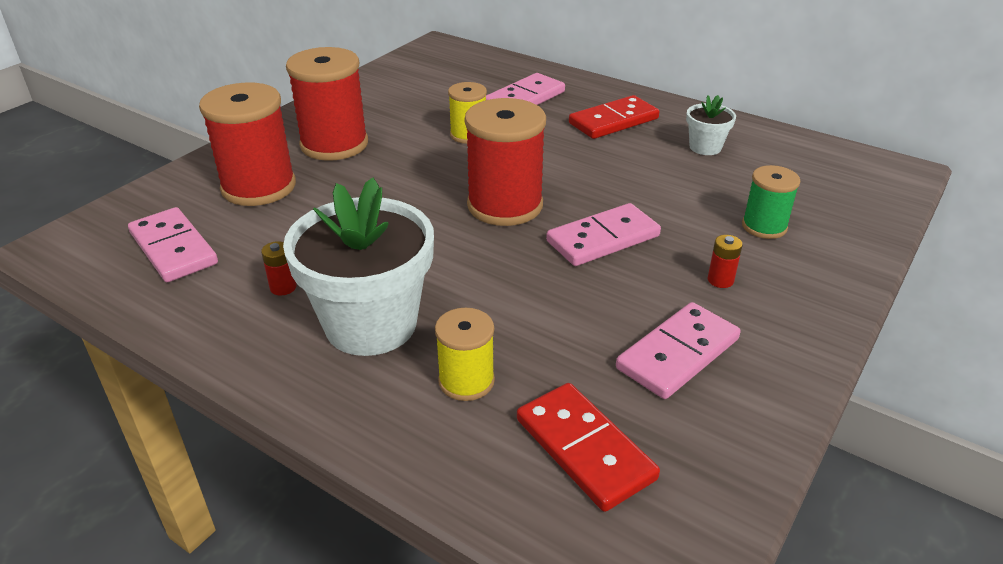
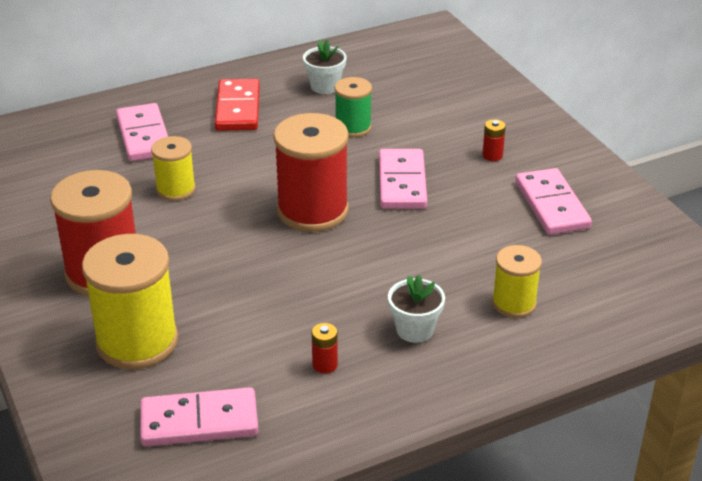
camera: 60 degrees left, 0 degrees up
(259, 187) = (137, 342): red spool -> yellow spool
(371, 324) = (415, 330): white flower pot -> white flower pot, size x0.47
(585, 448) = (610, 276): red domino -> none
(764, 226) = (449, 111): green spool -> green spool (353, 127)

